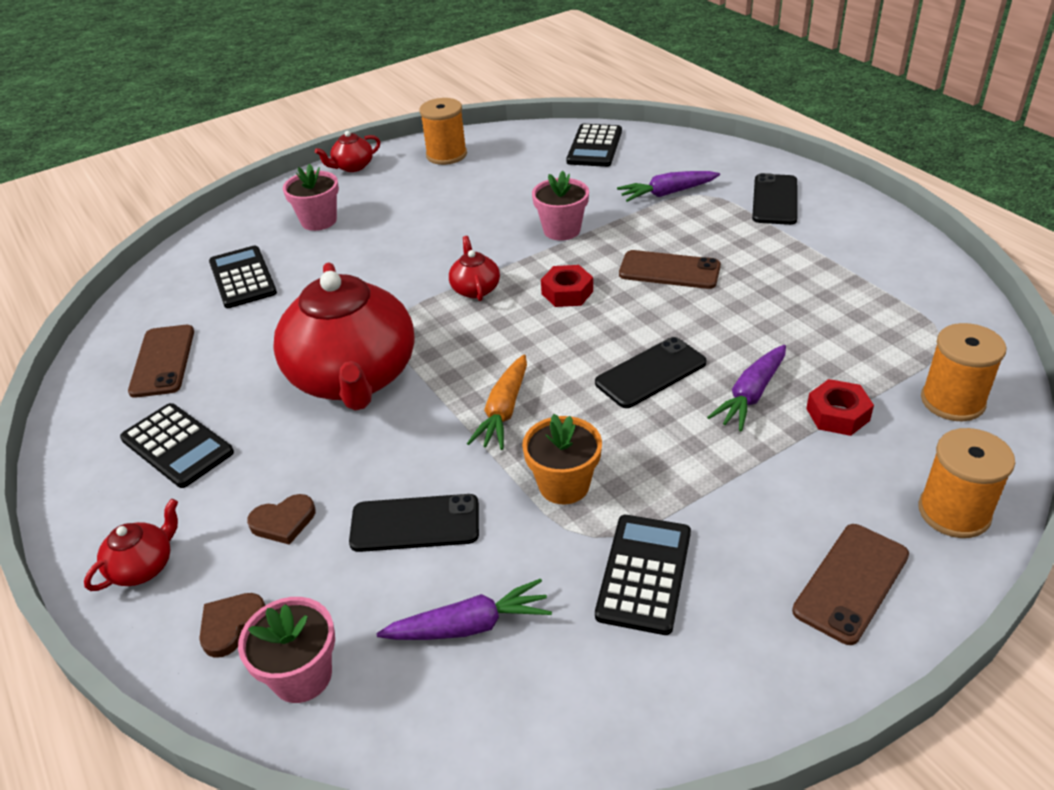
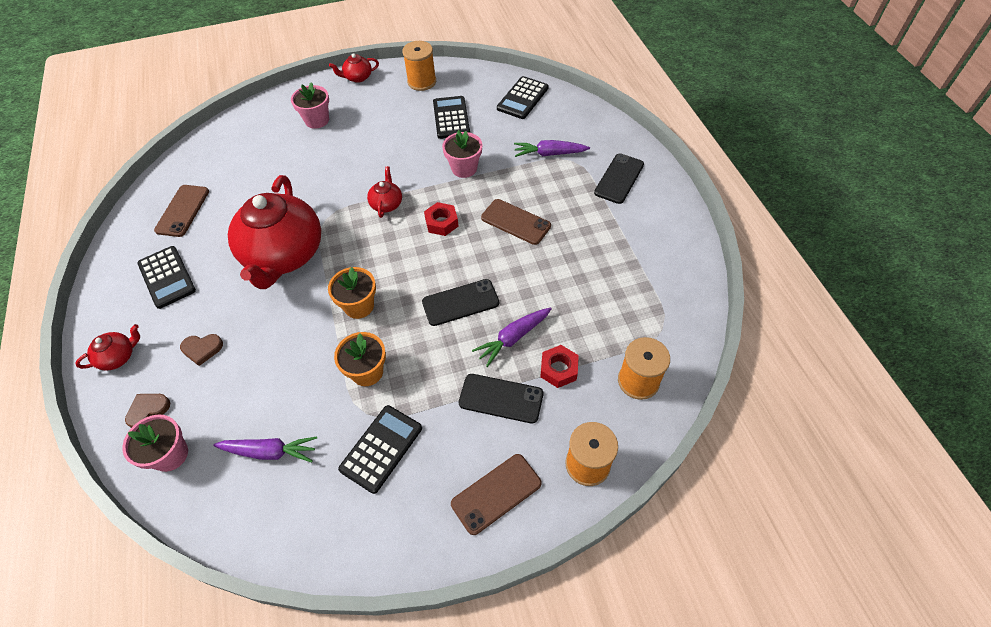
camera: 15 degrees right, 15 degrees up
(242, 278) = (252, 156): black calculator -> black calculator (451, 118)
(415, 523) = (272, 373): black phone -> black phone (501, 398)
(504, 411) = (359, 306): orange carrot -> orange flower pot

